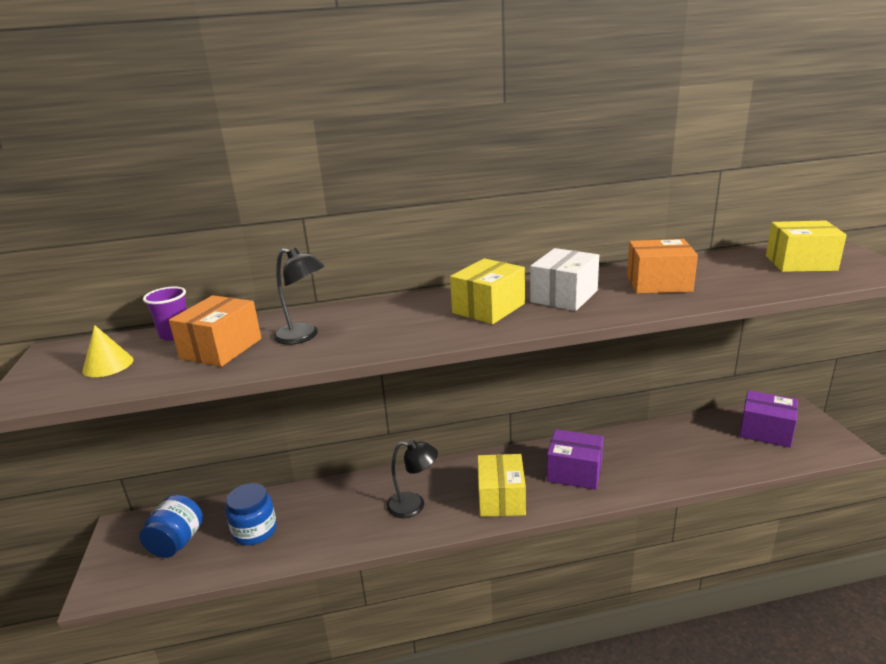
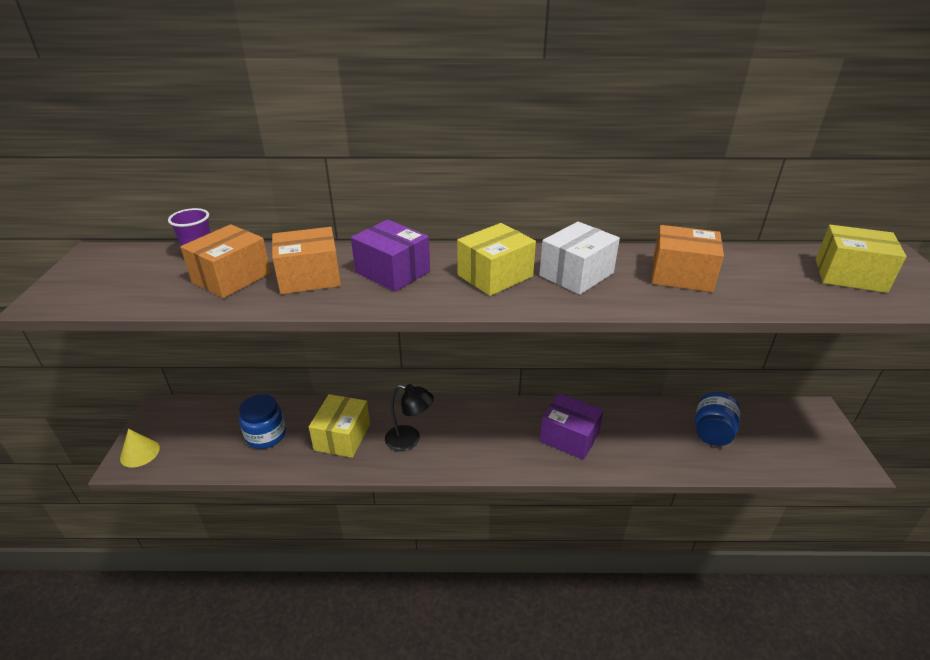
camera: 10 degrees right, 10 degrees up
(108, 365) = (130, 278): yellow cone -> yellow cone (140, 453)
(177, 542) = (199, 432): blue jar -> blue jar (712, 432)
(304, 336) = (309, 277): black lamp -> orange box
(501, 498) = (491, 450): yellow box -> yellow box (342, 437)
(765, 431) = (778, 432): purple box -> purple box (392, 272)

